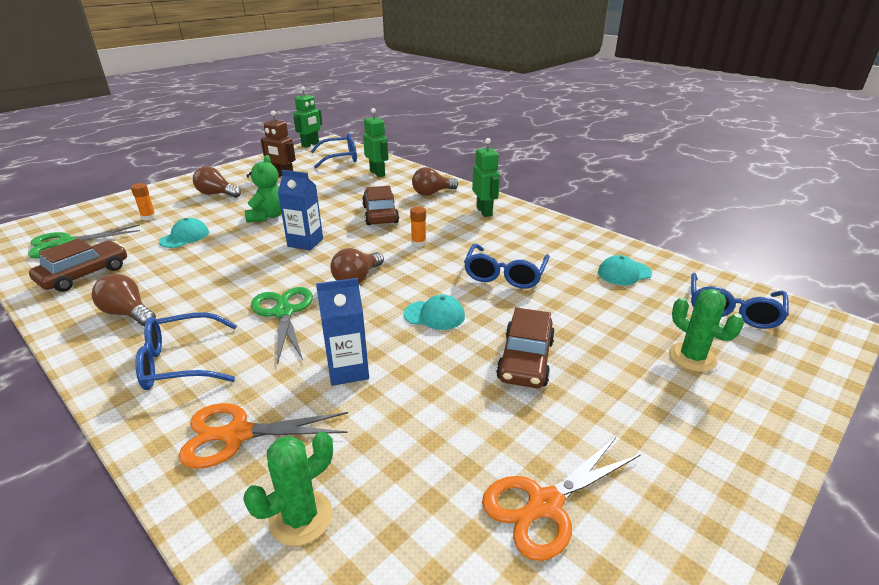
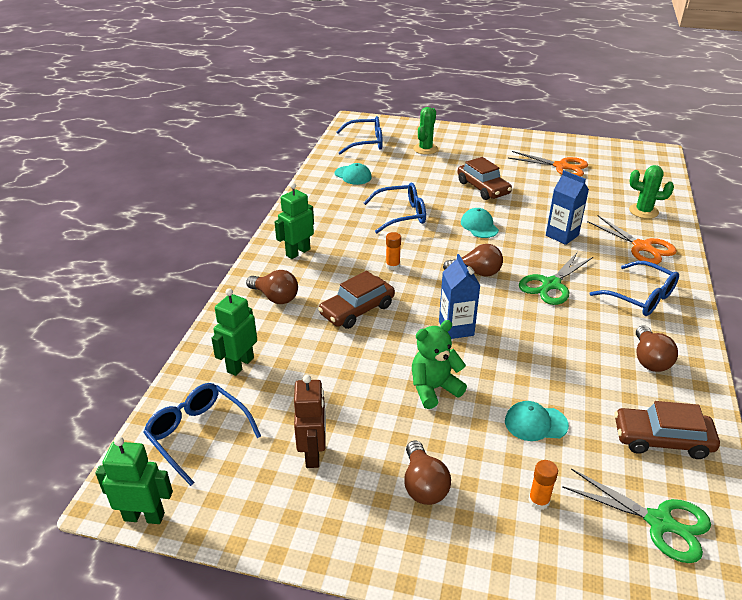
camera: 120 degrees left, 5 degrees up
(525, 360) = (483, 188): brown car -> brown car turned 75 degrees clockwise

